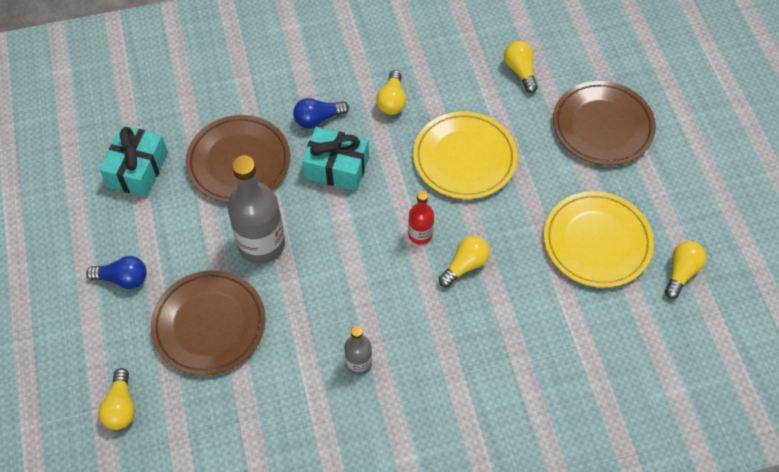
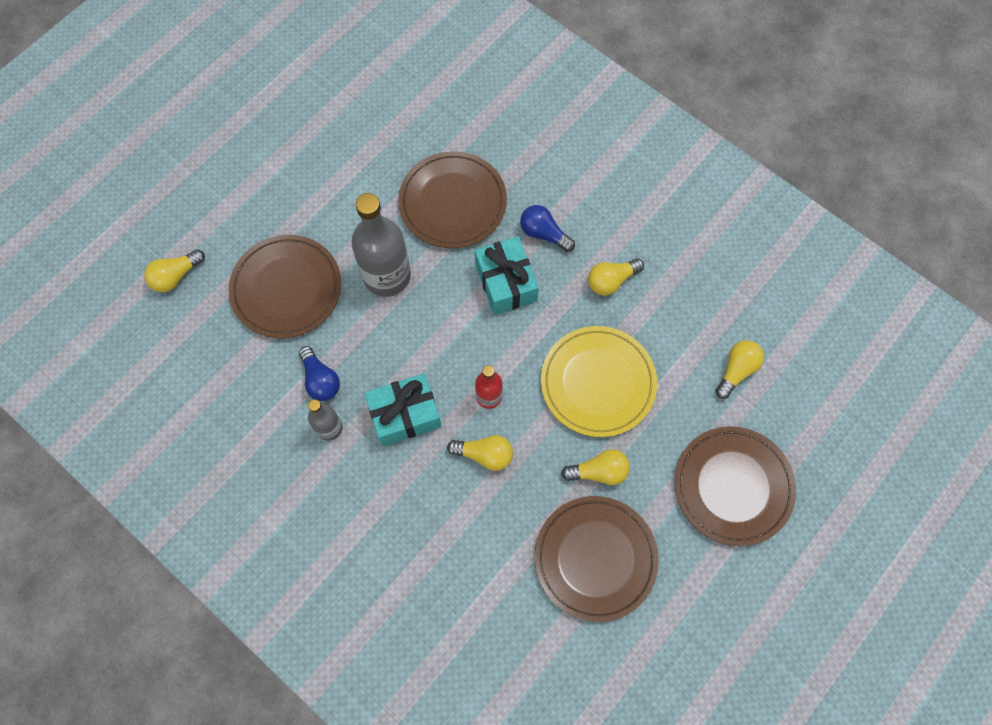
camera: 55 degrees right, 10 degrees up
(123, 278) = (283, 197): blue light bulb -> blue light bulb (320, 380)
(138, 169) = (388, 134): turquoise gift -> turquoise gift (405, 414)
(597, 242) = (595, 558): yellow plate -> brown plate
(681, 272) = (619, 659): yellow light bulb -> yellow light bulb (598, 472)

